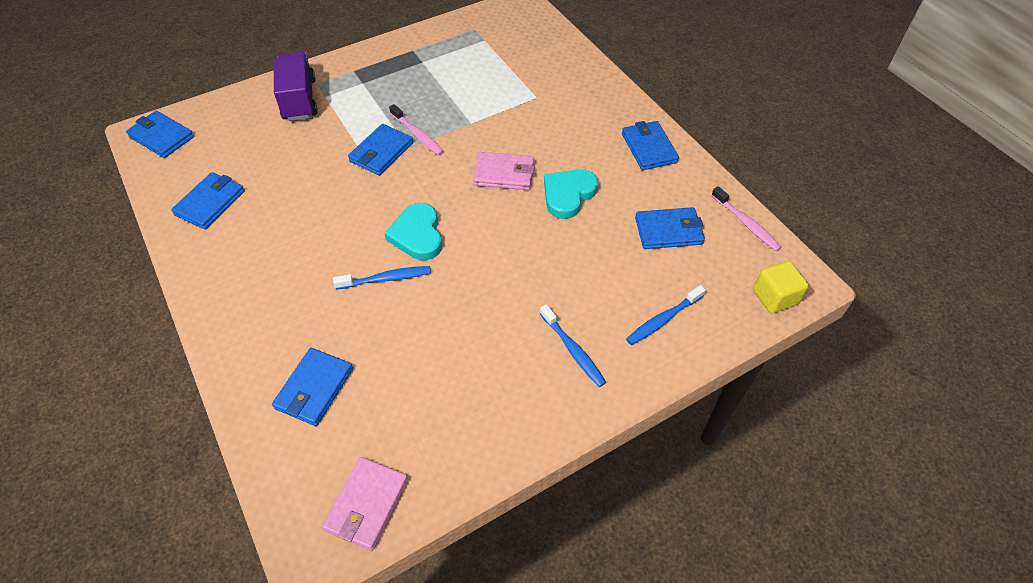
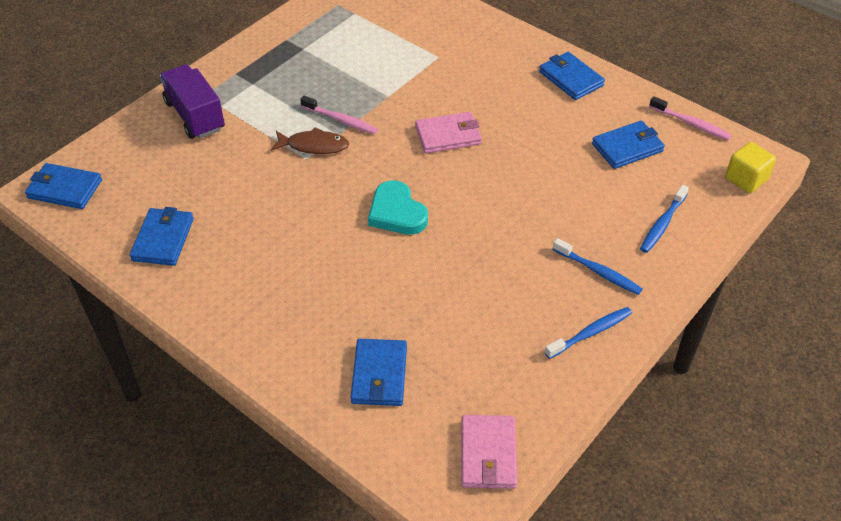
camera: 20 degrees left, 5 degrees down
(381, 152) = (314, 146): blue wallet -> brown fish
(386, 279) = (389, 260): blue toothbrush -> blue toothbrush (590, 333)
(568, 195) = (519, 139): turquoise heart -> none

